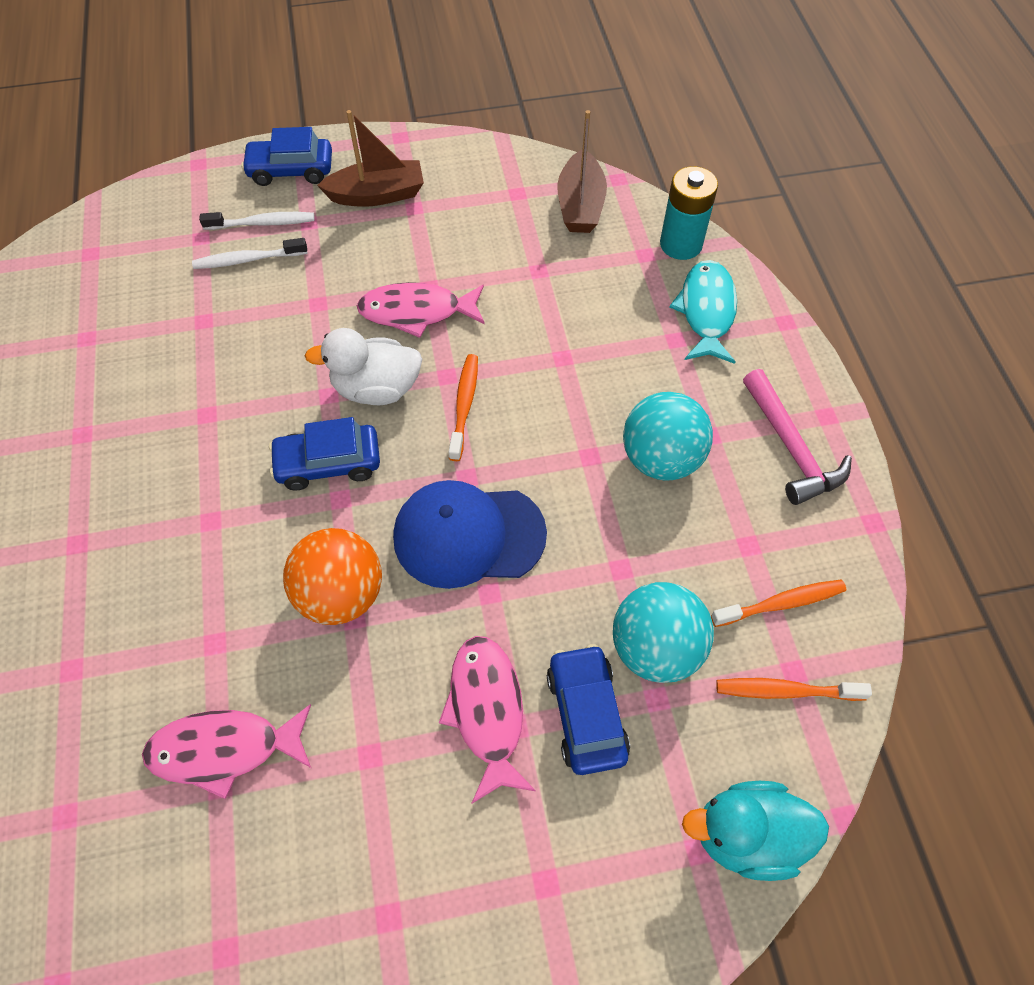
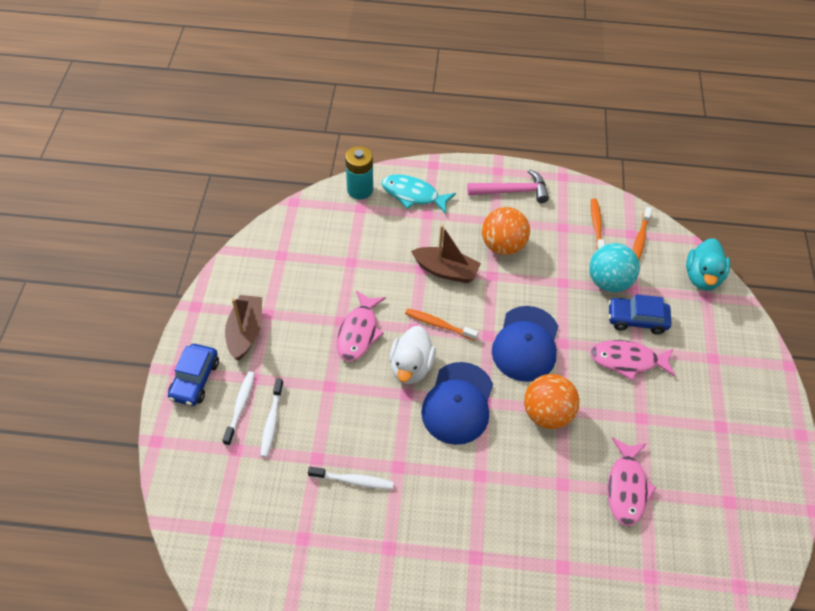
camera: 75 degrees left, 5 degrees down
(176, 369) = (353, 480): none -> white toothbrush
(328, 463) = (458, 403): blue car -> blue cap
(580, 205) = (307, 226): brown boat -> brown boat (446, 270)
(661, 458) = (502, 245): turquoise ball -> orange ball

